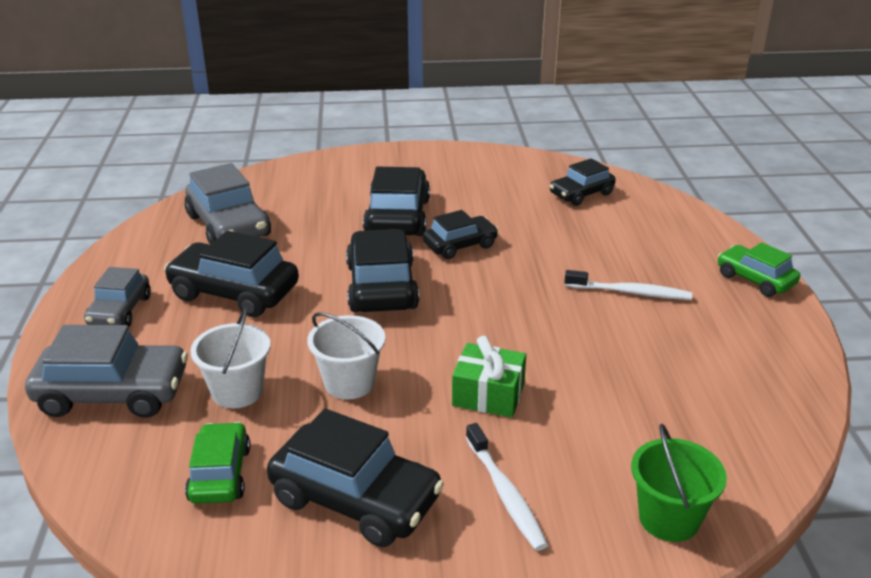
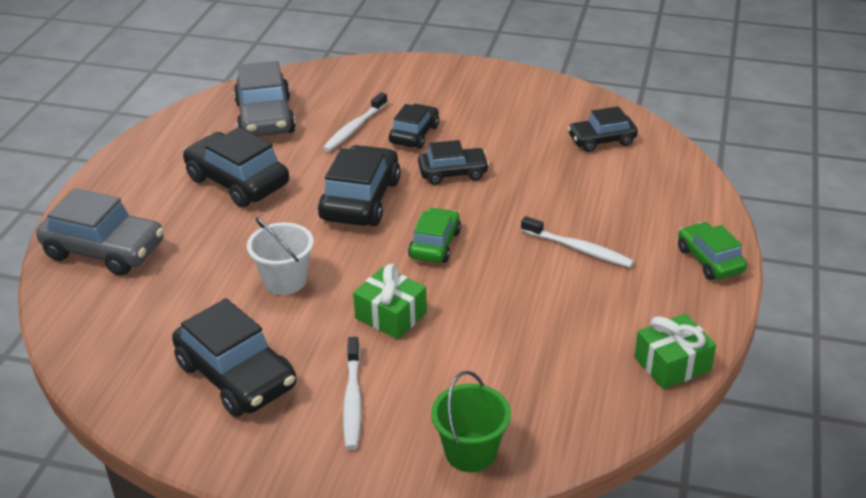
camera: 20 degrees right, 5 degrees up
(120, 311) = (142, 181): grey car -> none
(220, 474) = (149, 332): green car -> green car (435, 244)
(237, 391) = (195, 269): white bucket -> none
(332, 221) = (354, 128): none -> white toothbrush
(397, 217) = (414, 134): black car -> black car, size x0.62
(795, 381) = (672, 364): none -> green gift

